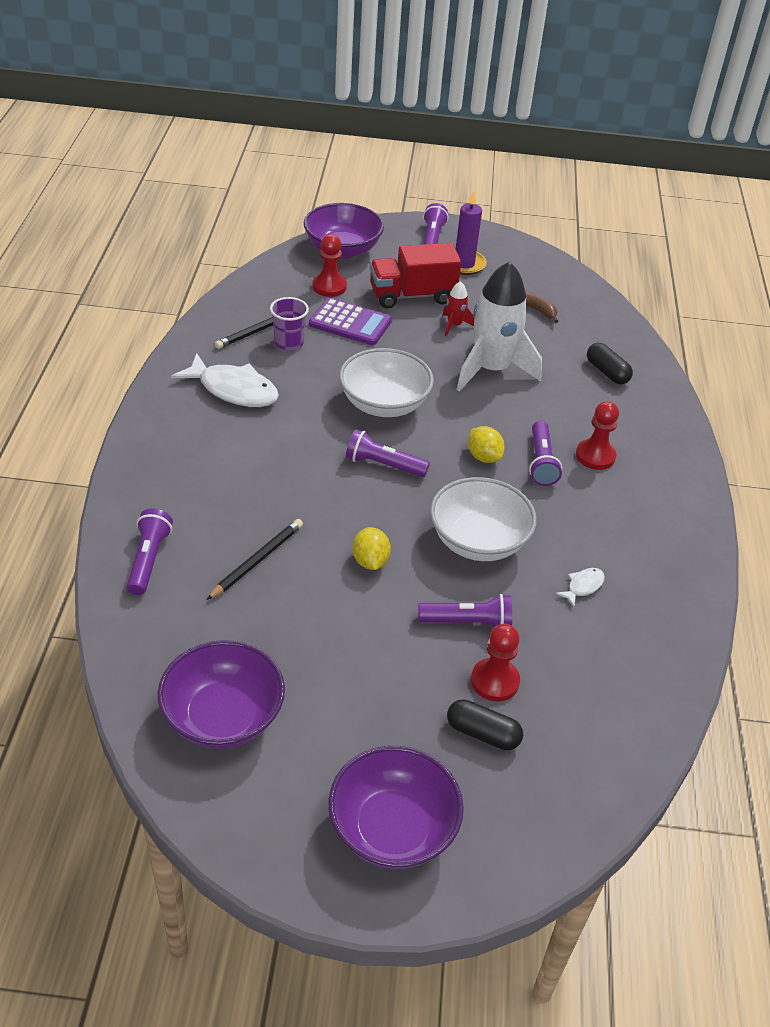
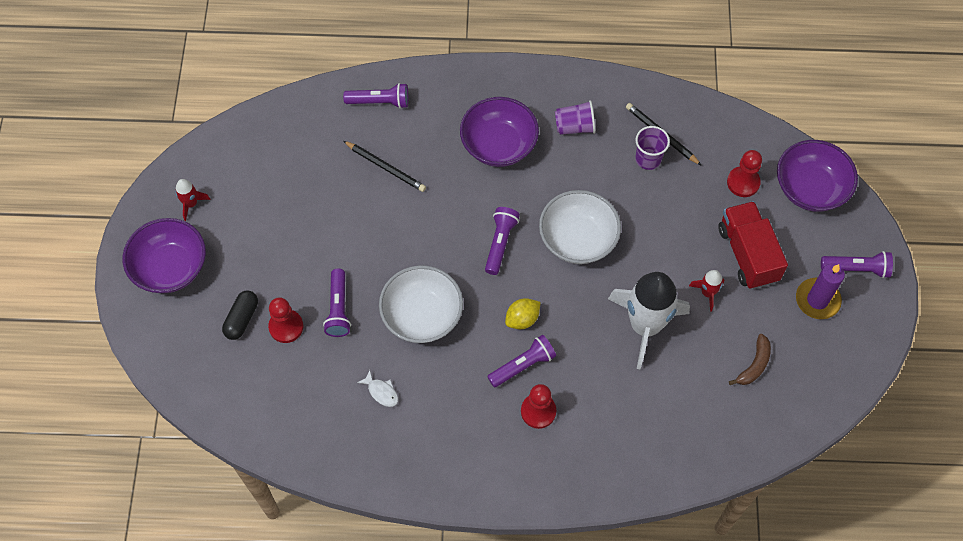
camera: 90 degrees right, 20 degrees up
(223, 717) = (249, 166): purple bowl -> purple bowl (498, 145)
(233, 390) = (574, 127): white fish -> purple cup
(279, 798) = (191, 204): none -> red rocket
(350, 323) = (689, 204): purple calculator -> none
(370, 561) = (392, 240): yellow lemon -> none
(541, 462) = (523, 365): purple flashlight -> purple flashlight turned 150 degrees clockwise
(607, 372) = (664, 431): black capsule -> none

